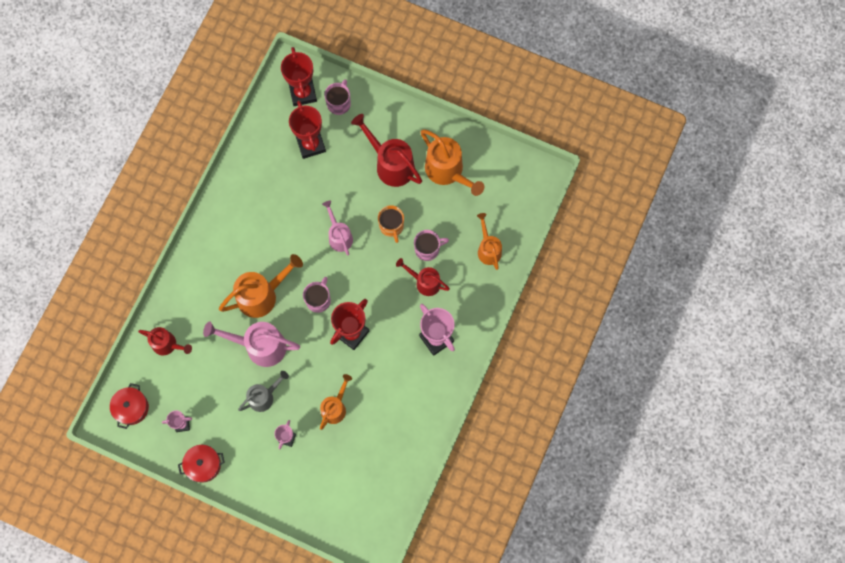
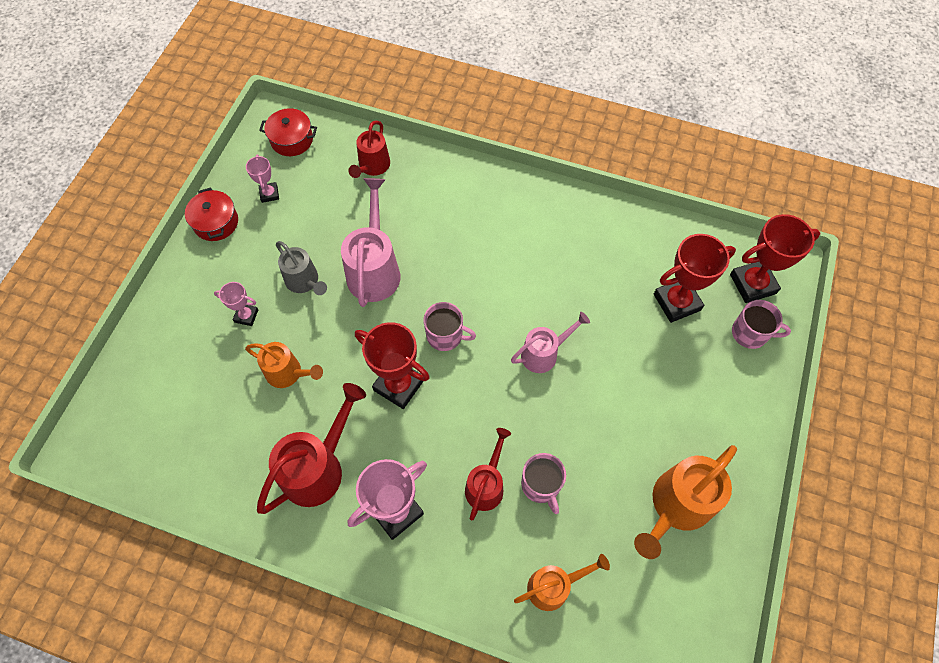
camera: 85 degrees right, 10 degrees down
(262, 295) = (446, 265): orange watering can -> none
(390, 164) = (671, 415): red watering can -> red watering can (319, 467)
(391, 226) = (570, 426): orange mug -> none

